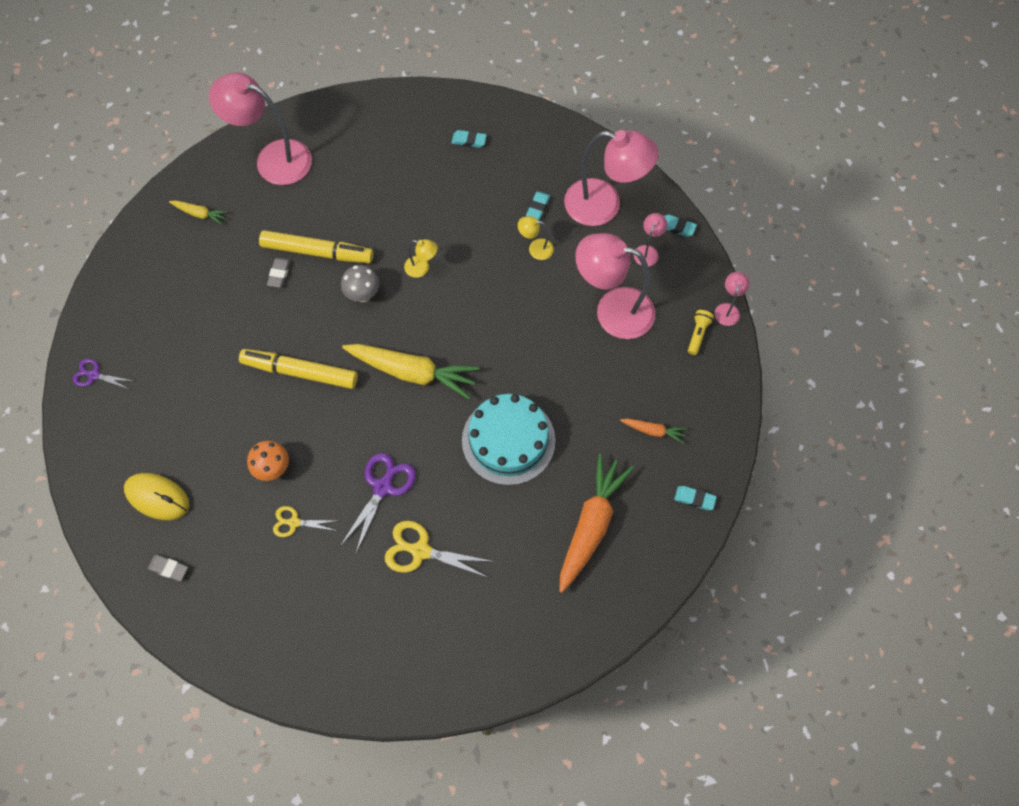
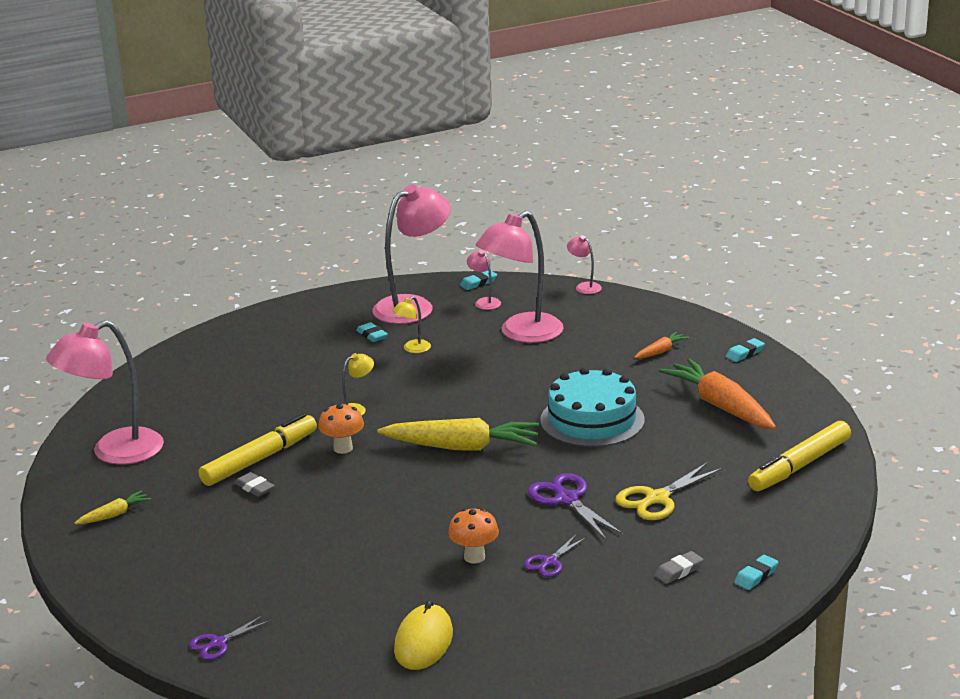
camera: 55 degrees left, 40 degrees down
(157, 497) = (423, 642): yellow mouse -> yellow mouse turned 45 degrees counterclockwise
(169, 568) = (518, 659): grey eraser -> grey eraser (679, 571)
(294, 522) = (549, 562): yellow scissors -> purple scissors
(300, 372) = (383, 509): yellow marker -> yellow marker (799, 466)
(363, 295) = (343, 448): grey mushroom -> orange mushroom
(412, 372) = (462, 447): yellow carrot -> yellow carrot turned 45 degrees clockwise
(469, 141) = (254, 346): turquoise eraser -> turquoise eraser (756, 576)
(698, 334) = (592, 305): yellow flashlight -> none

